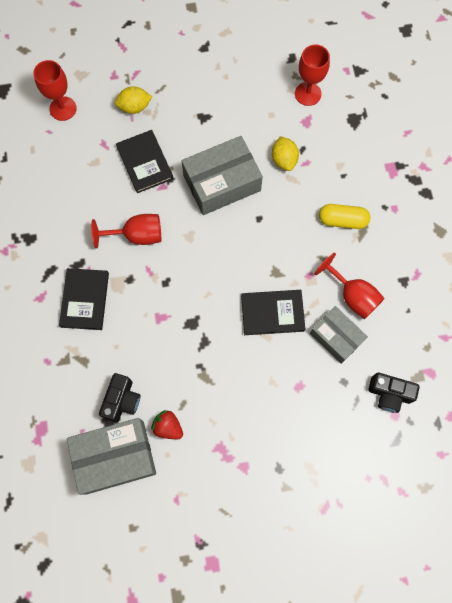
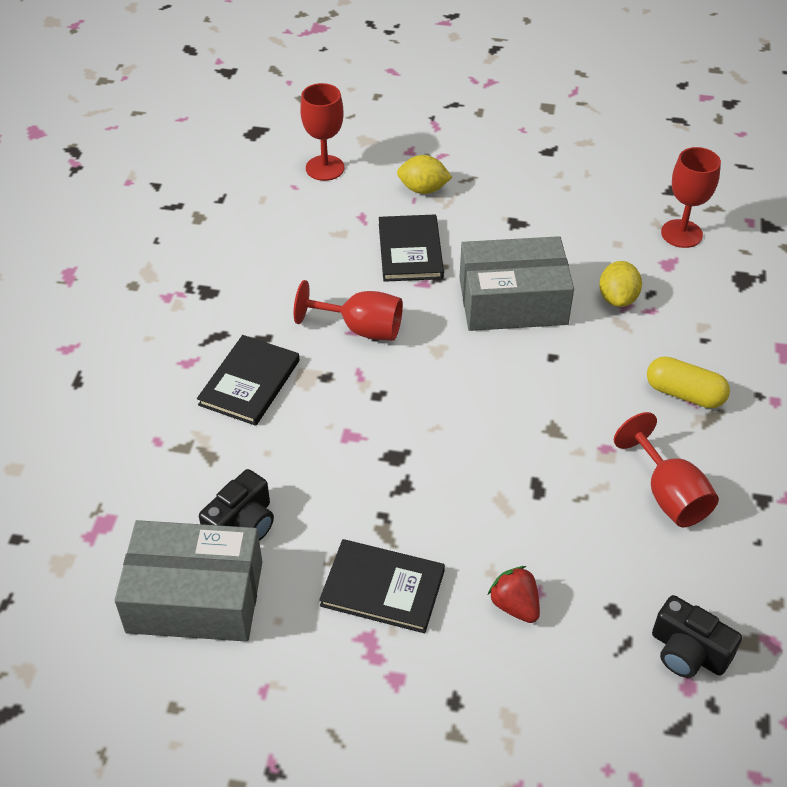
camera: 20 degrees right, 25 degrees down
(168, 427) = (297, 582): red strawberry -> red strawberry (515, 605)
(272, 313) = (528, 480): black book -> black book (382, 588)
(336, 337) = (621, 543): grey box -> none

